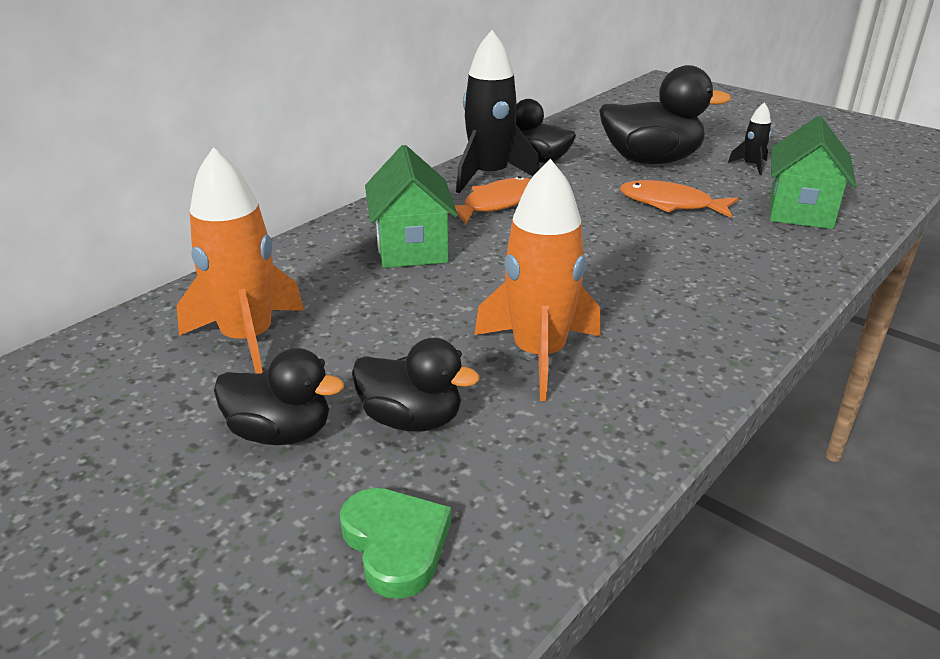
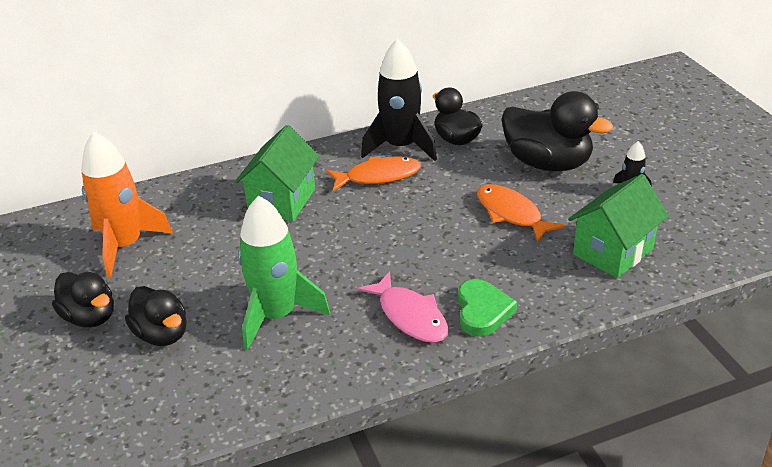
camera: 30 degrees right, 5 degrees up
(396, 544) = (87, 406): green heart -> green heart (482, 311)
(539, 354) = (277, 315): orange rocket -> green rocket
(688, 312) = (410, 316): none -> pink fish

